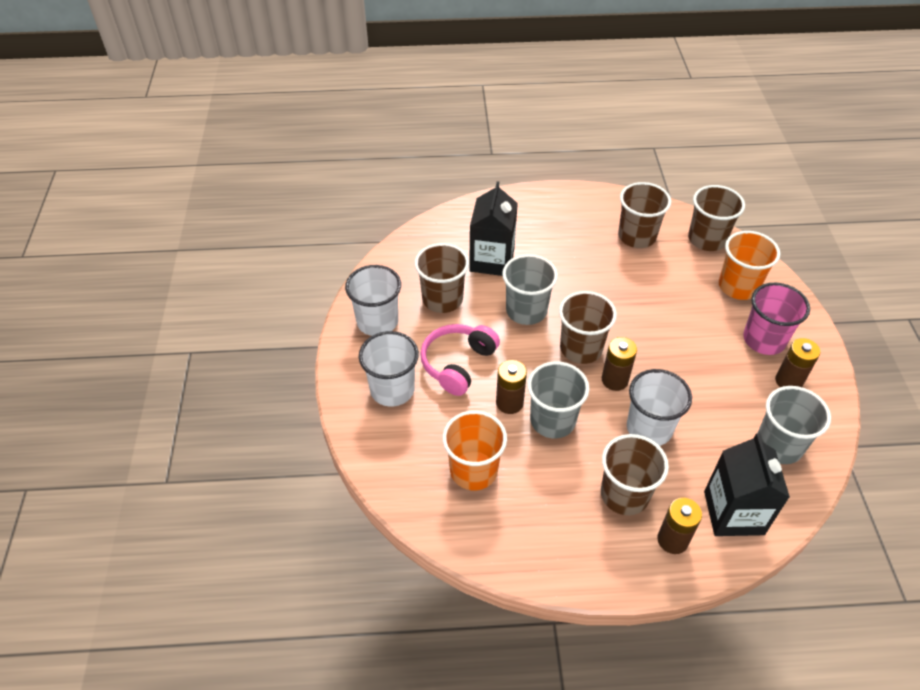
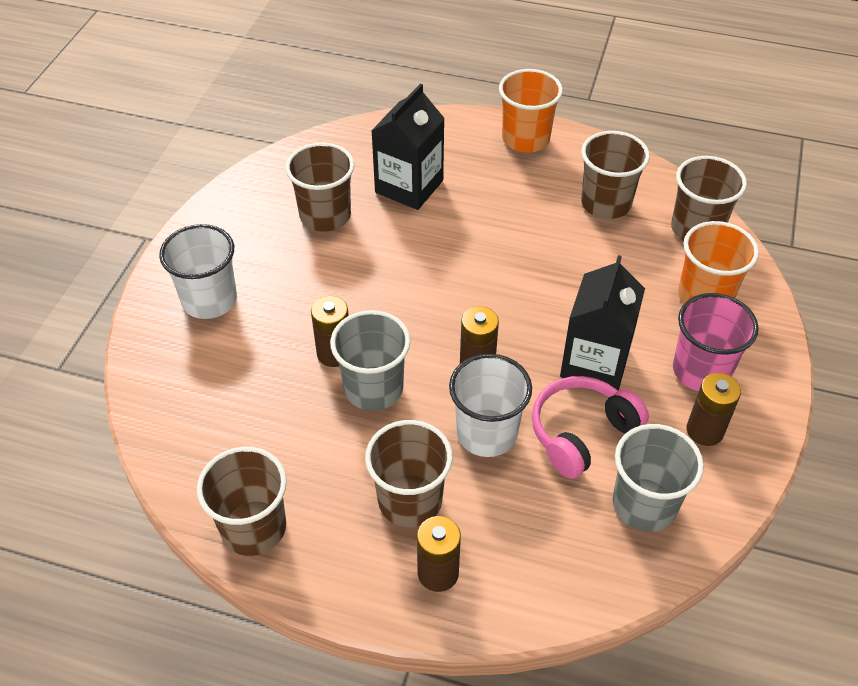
camera: 20 degrees right, 0 degrees up
(377, 321) = (237, 221): white cup -> none
(457, 363) = (300, 292): pink headphones -> pink headphones (581, 433)
(473, 470) = (248, 417): orange cup -> orange cup (525, 139)
(526, 311) = (416, 254): grey cup -> none
(581, 348) = (457, 316): brown cup -> brown cup (254, 528)
(733, 513) = (535, 566): black carton -> black carton (595, 362)

